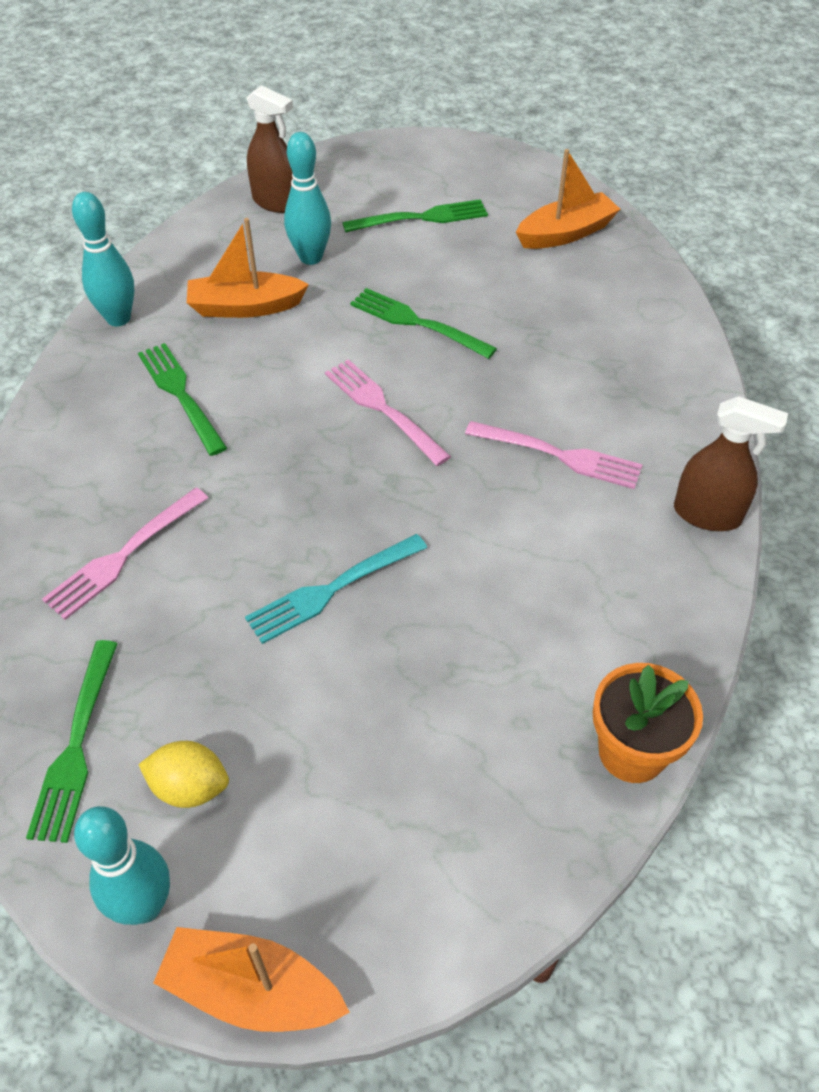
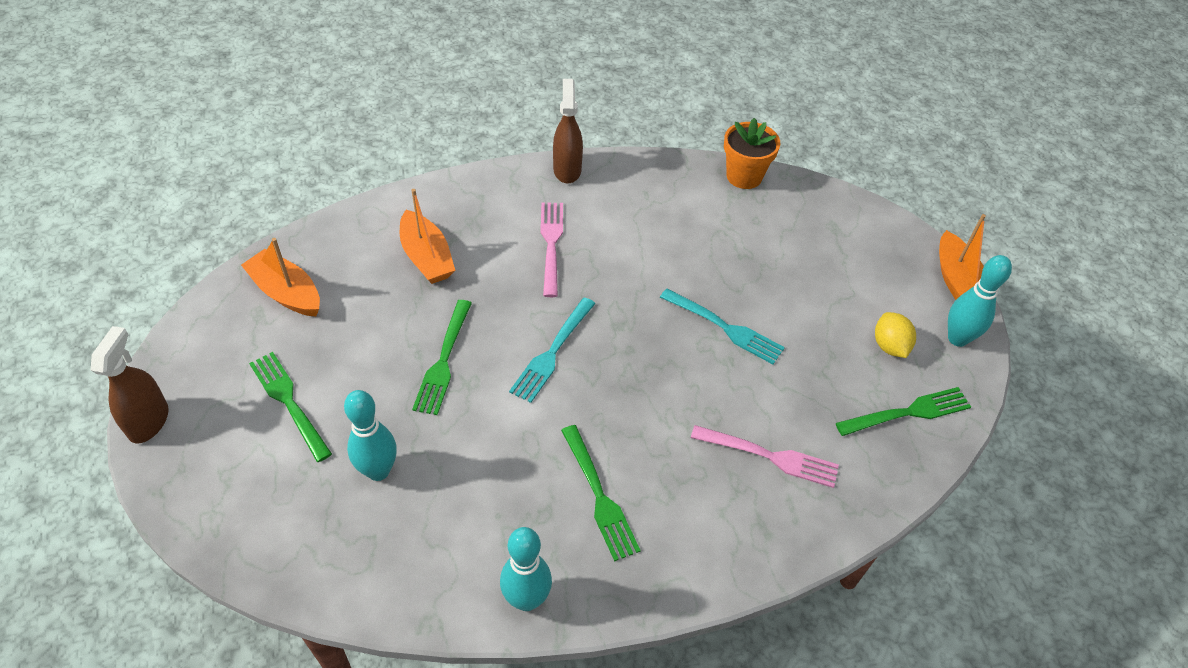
camera: 115 degrees left, 0 degrees up
(180, 394) = (599, 496): green fork -> green fork turned 60 degrees counterclockwise
(245, 307) = (469, 495): orange boat -> orange boat (427, 257)
(276, 202) = (292, 539): brown spray bottle -> brown spray bottle (149, 421)
(382, 408) = (552, 353): pink fork -> turquoise fork

